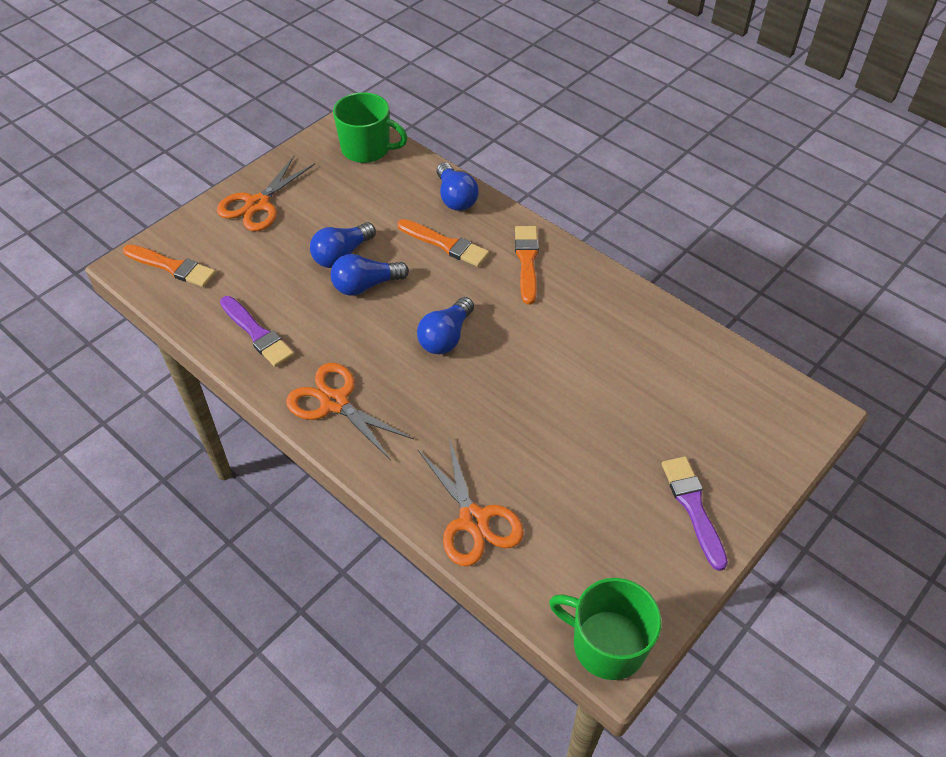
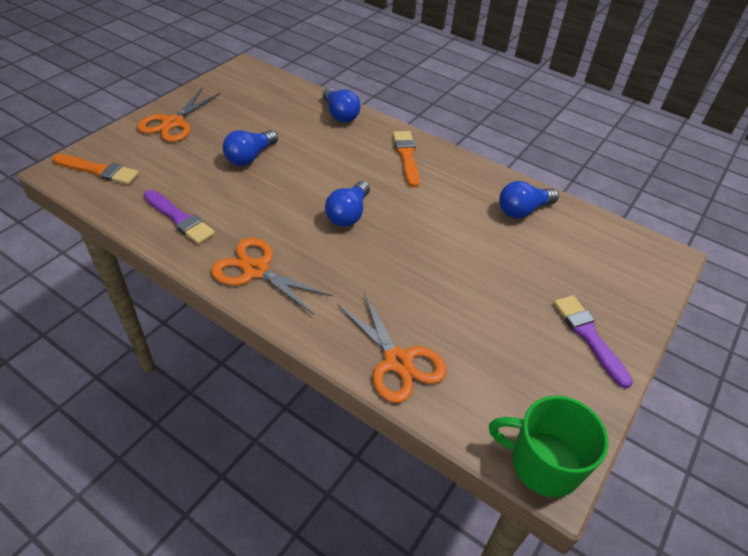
camera: 10 degrees left, 5 degrees down
(366, 285) = (273, 178): blue light bulb -> blue light bulb (523, 210)
(367, 149) = (262, 83): green mug -> none
(445, 244) = (337, 147): orange brush -> none

